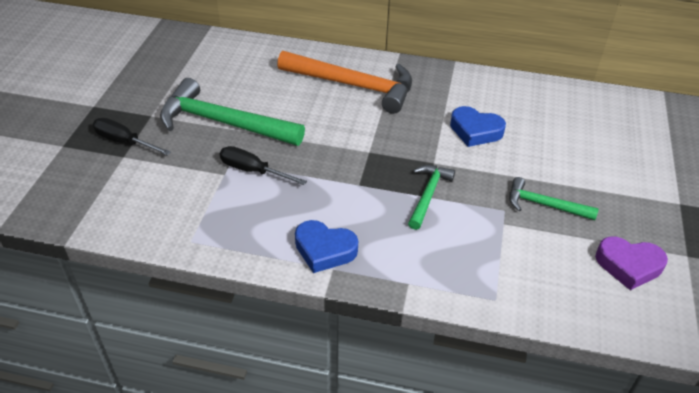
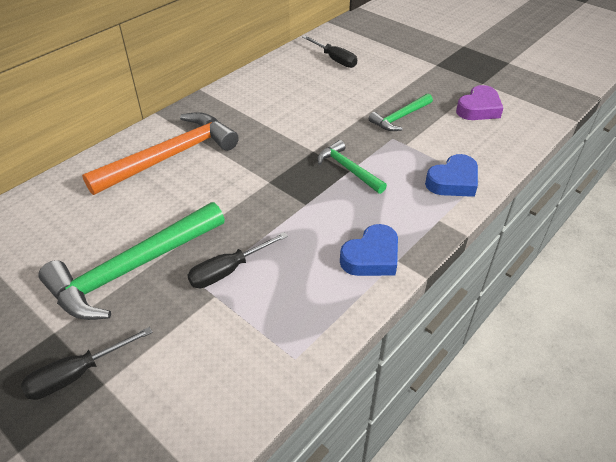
camera: 60 degrees left, 0 degrees up
(475, 131) = (295, 115): blue heart -> blue heart (453, 181)
(596, 122) = (334, 59): none -> black screwdriver

